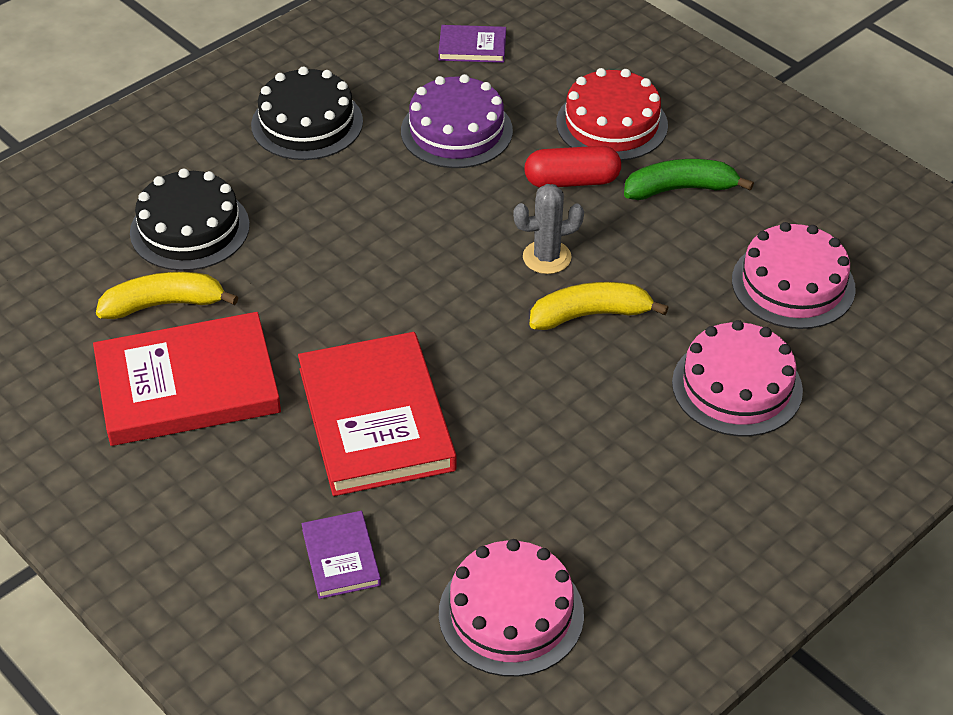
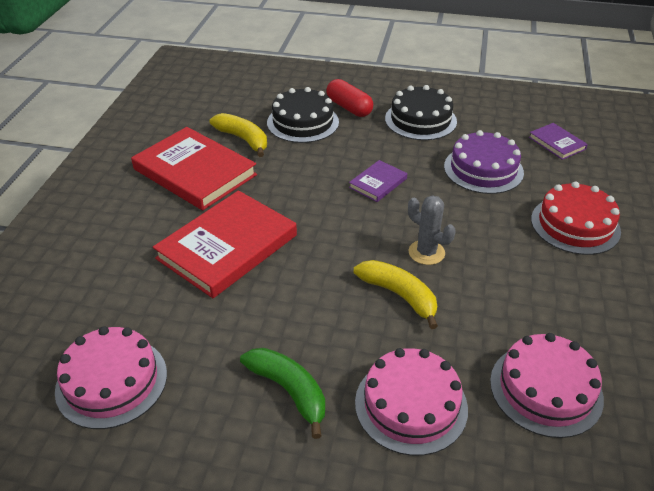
camera: 55 degrees right, 5 degrees down
(341, 557) = (111, 284): purple book -> purple book (378, 183)
(572, 181) = (503, 232): red capsule -> red capsule (349, 108)
(680, 189) = (561, 283): green banana -> green banana (289, 391)

